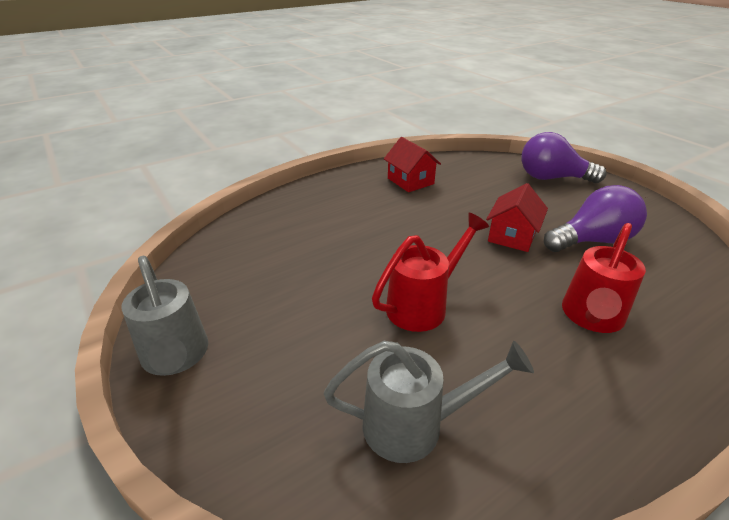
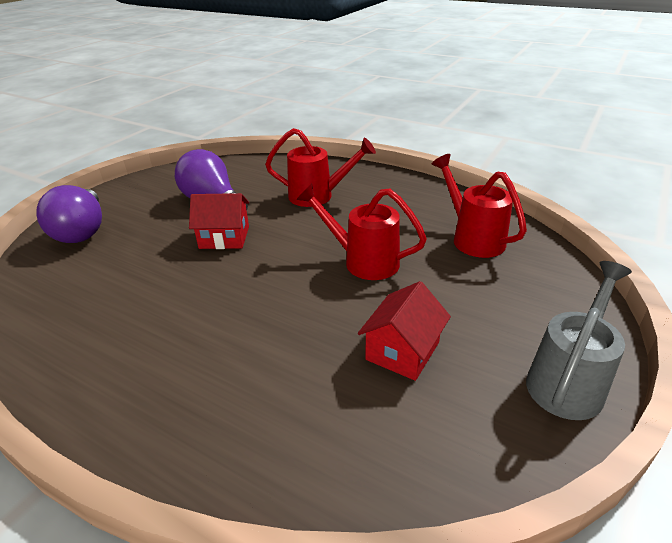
camera: 115 degrees left, 0 degrees up
(410, 181) = (108, 335): red house -> red house (402, 351)
(414, 425) = (473, 238): grey watering can -> red watering can

